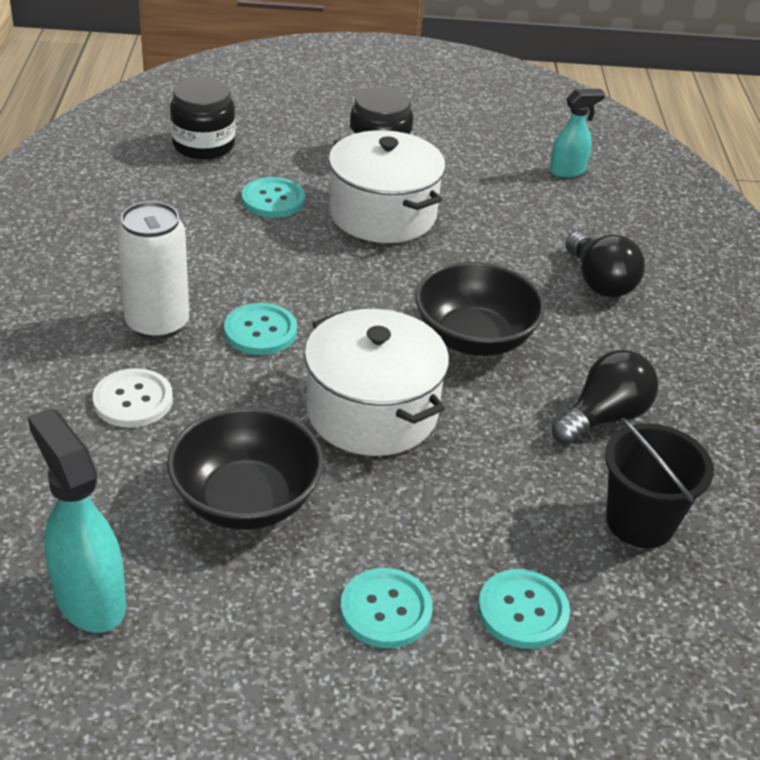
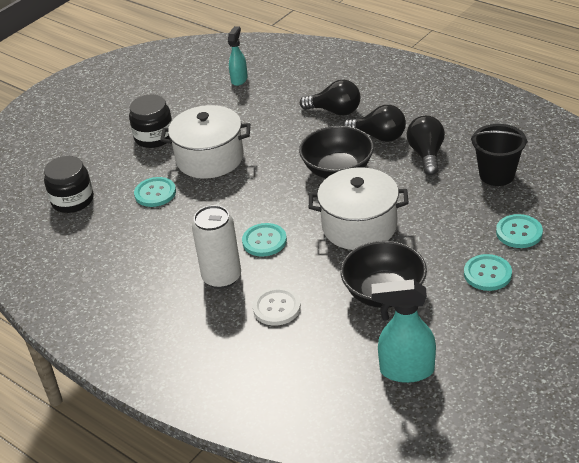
camera: 45 degrees left, 0 degrees up
(591, 349) = (379, 136): none -> black light bulb

